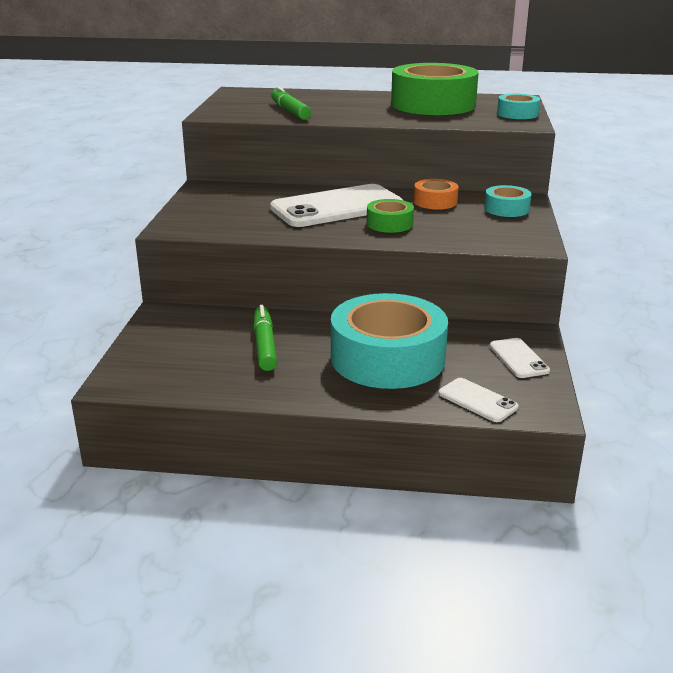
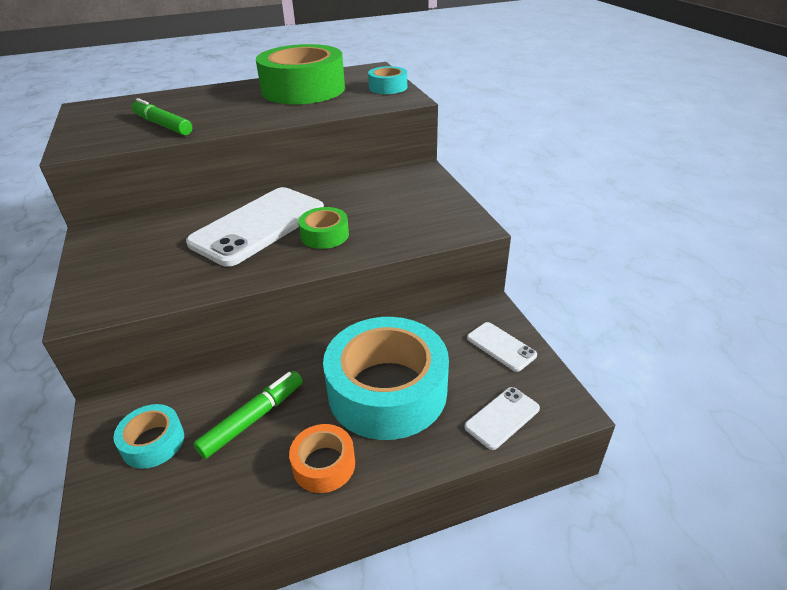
camera: 25 degrees left, 10 degrees up
(264, 345) = (252, 419): green marker -> green marker turned 75 degrees clockwise
(435, 202) = (348, 194): orange tape -> orange tape (324, 464)
(477, 400) = (502, 417): white phone -> white phone turned 60 degrees counterclockwise
(506, 209) = (417, 187): turquoise tape -> turquoise tape (153, 442)

